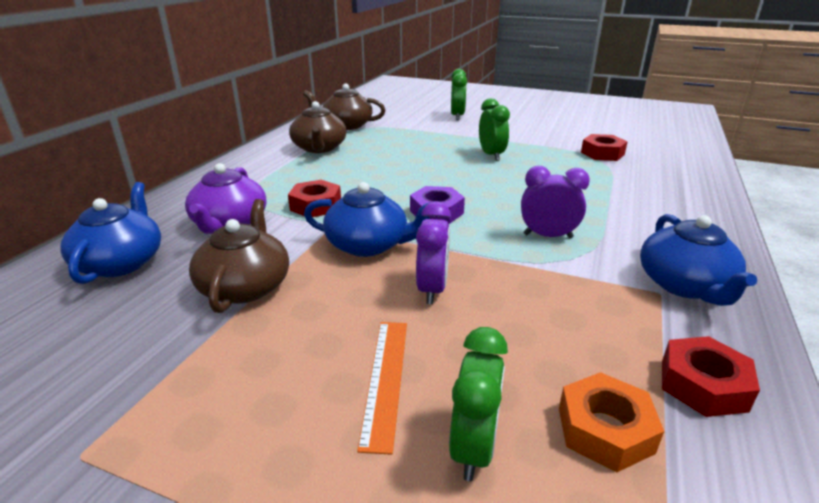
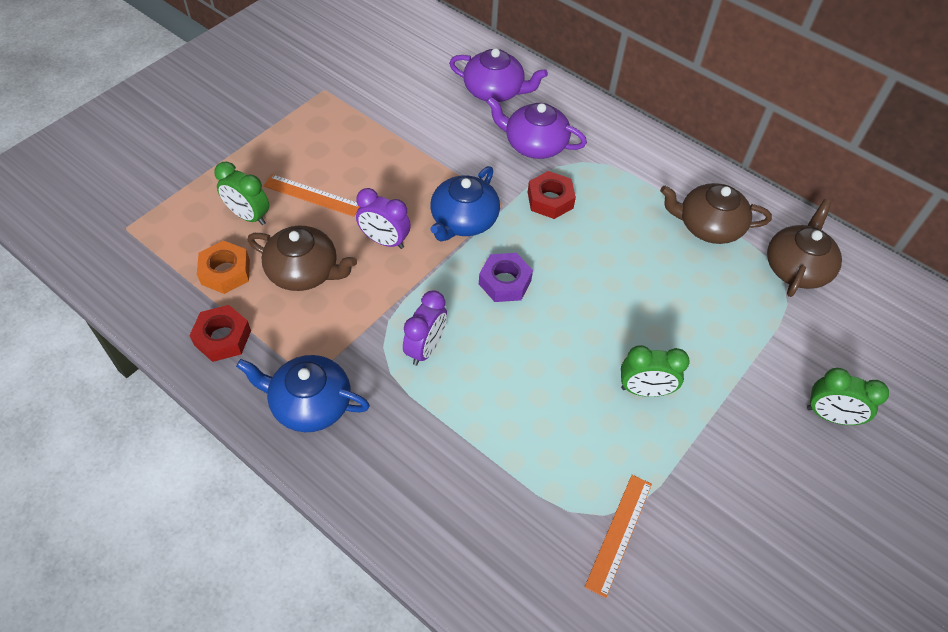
camera: 105 degrees right, 25 degrees up
(121, 262) = (494, 91): blue teapot -> purple teapot
(245, 286) = (435, 147): brown teapot -> brown teapot (304, 271)
(602, 153) = (618, 533): red nut -> orange ruler

